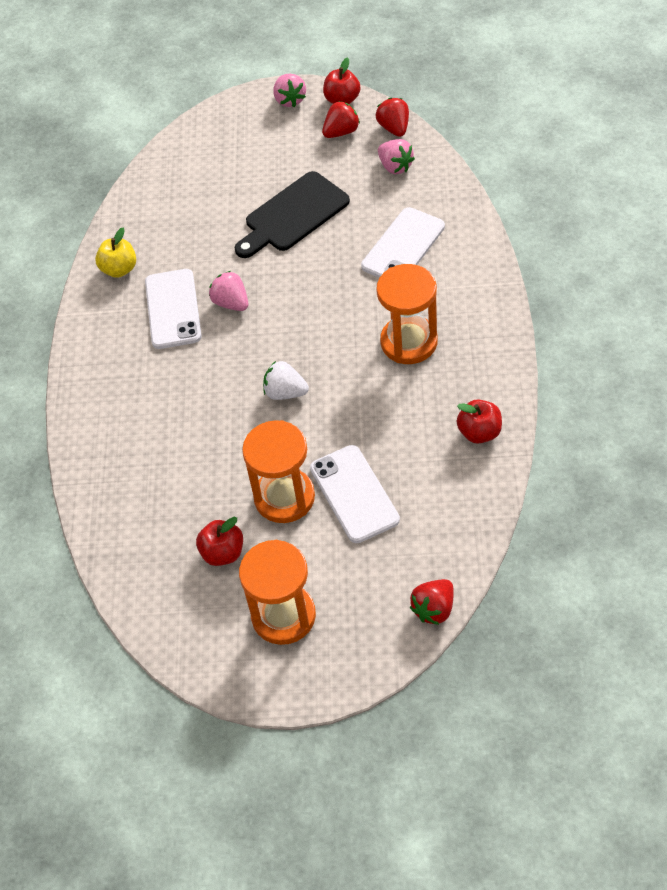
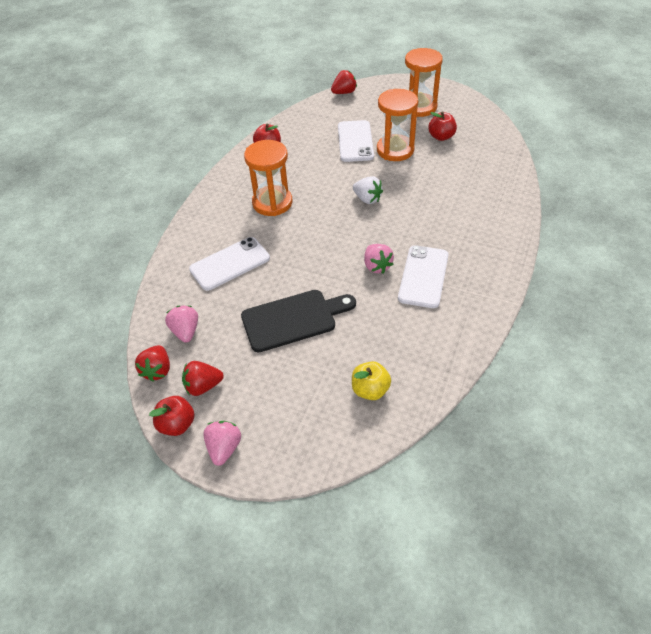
camera: 160 degrees left, 5 degrees down
(119, 269) = (458, 324): yellow apple -> yellow apple (370, 390)

